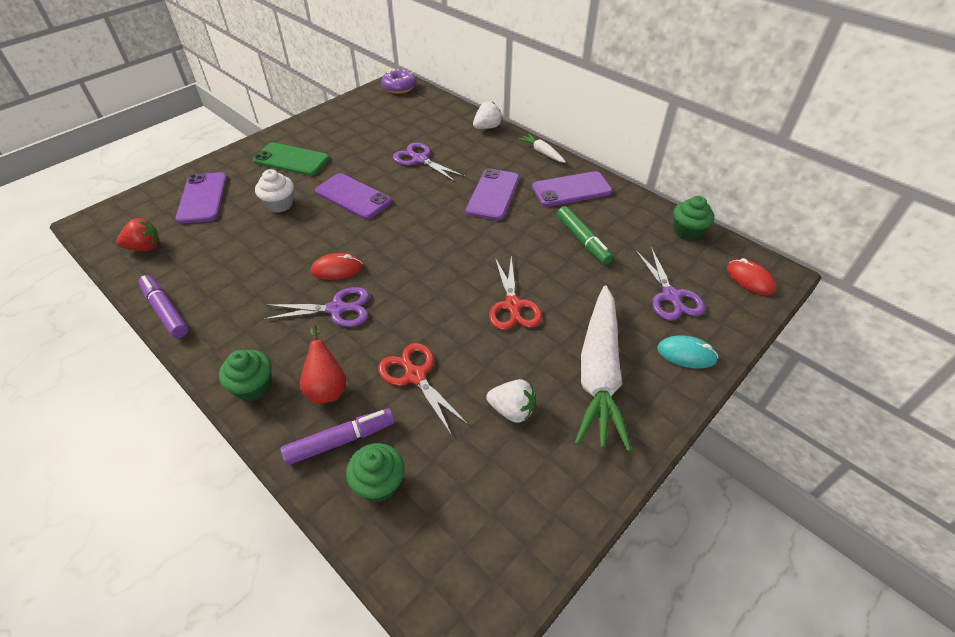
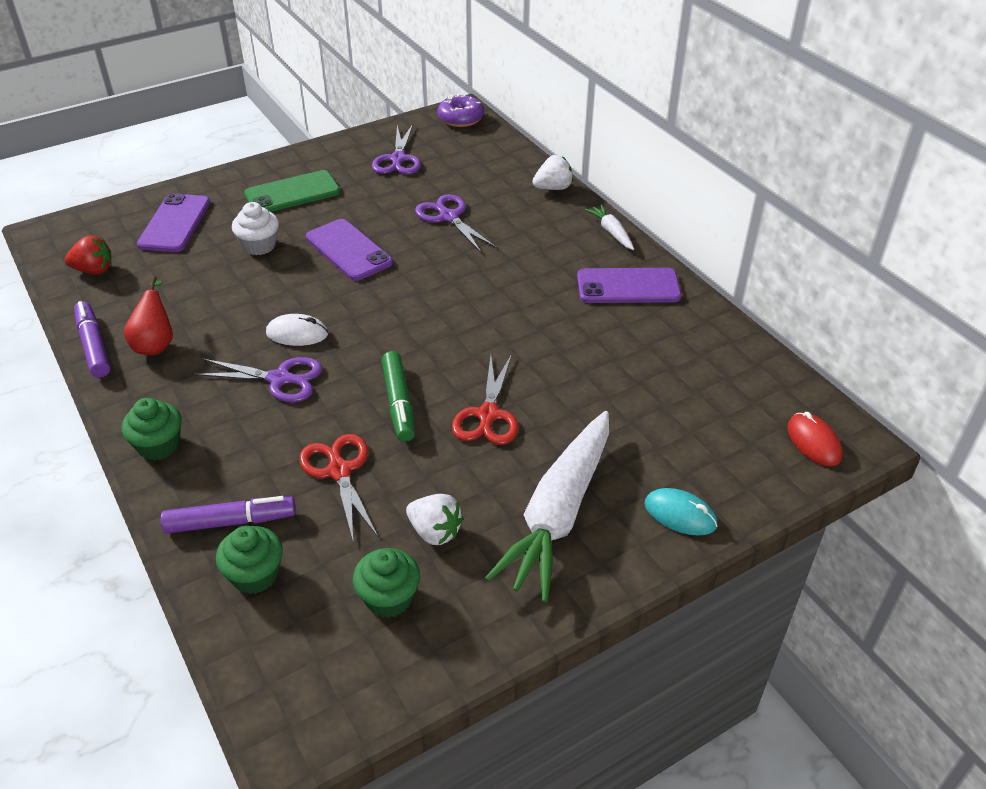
camera: 15 degrees right, 5 degrees down
(291, 160) = (292, 193): green phone -> green phone turned 60 degrees counterclockwise
(326, 387) = (237, 462): red pear -> red pear (156, 344)
(337, 269) = (297, 333): red mouse -> white mouse
(493, 194) = (523, 276): purple phone -> none
(583, 240) = (612, 353): green marker -> green marker (399, 403)
(671, 296) = (695, 443): purple scissors -> purple scissors (398, 159)
(687, 231) = (759, 366): green cupcake -> green cupcake (389, 598)

